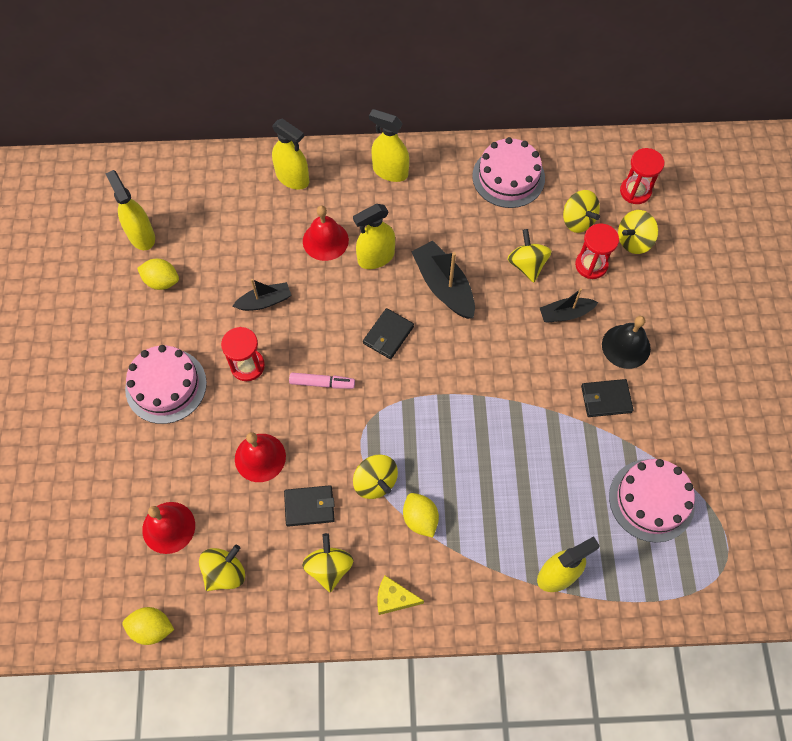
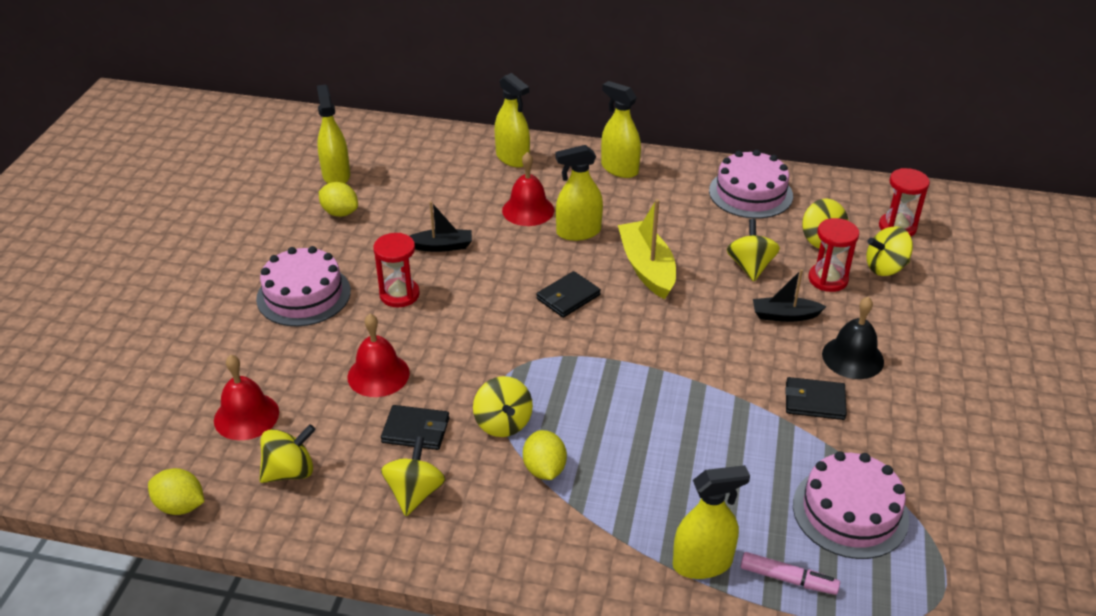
camera: 15 degrees right, 25 degrees down
(322, 383) = (476, 324): pink marker -> pink marker (788, 579)
(394, 598) = (482, 541): yellow cheese -> none
(443, 286) = (647, 268): black boat -> yellow boat

